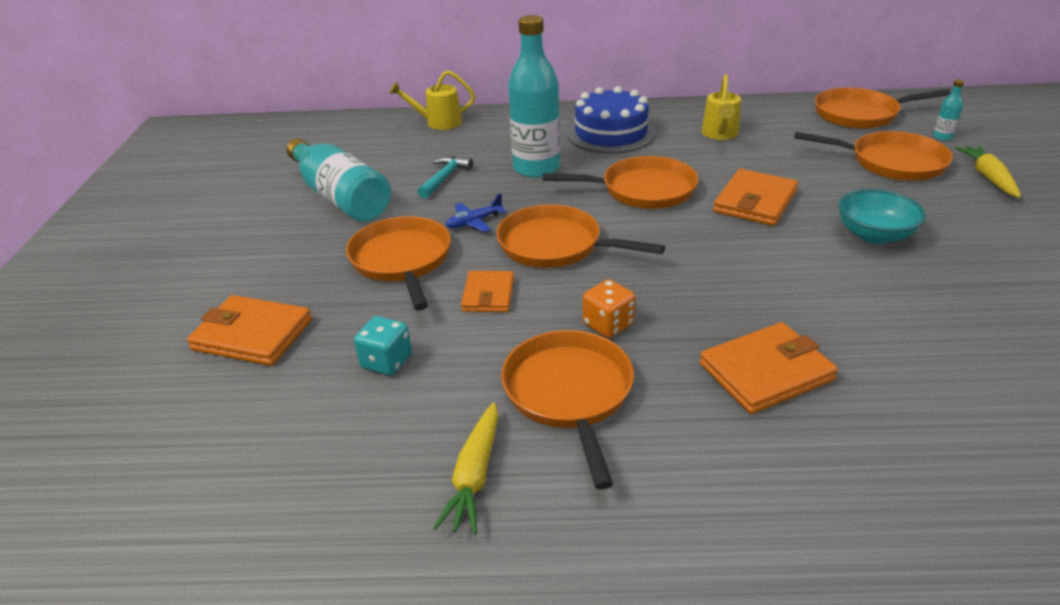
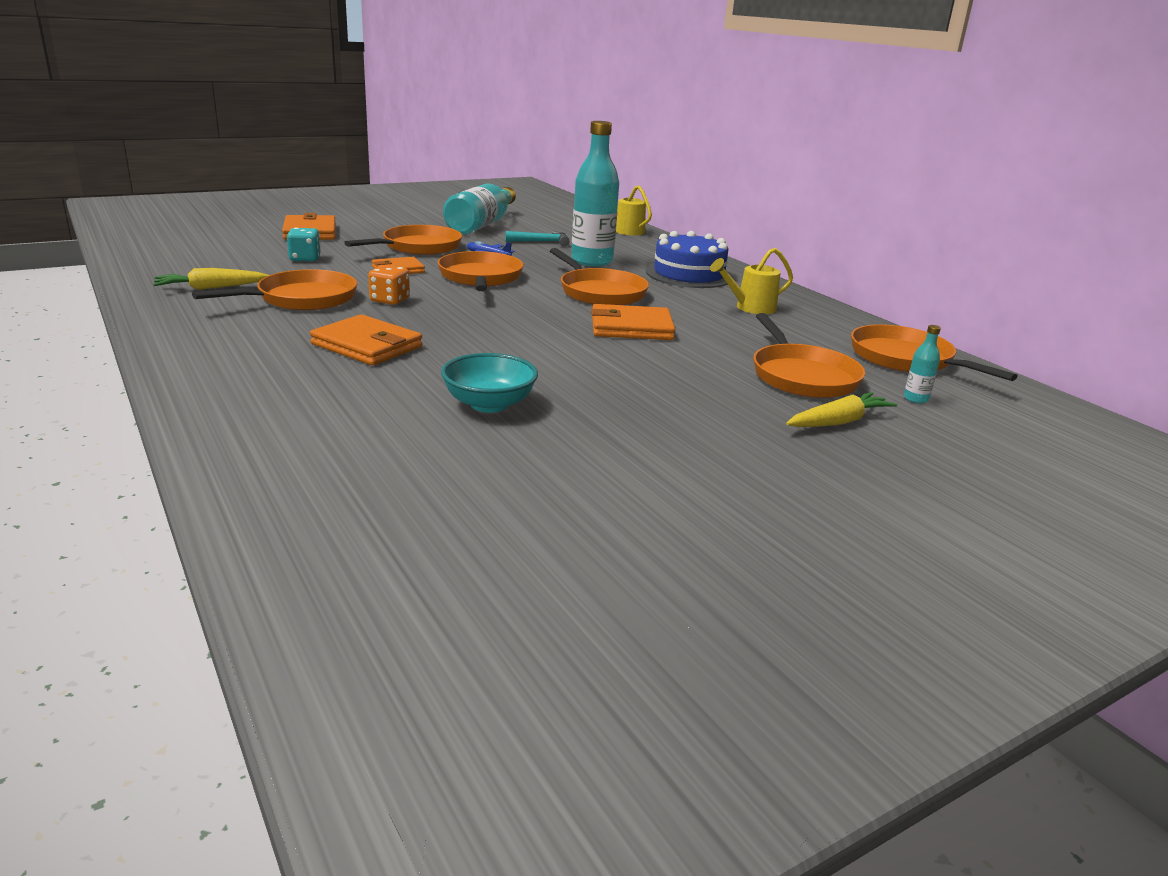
camera: 55 degrees right, 10 degrees down
(874, 235) = (626, 372): turquoise bowl -> turquoise bowl (489, 404)

